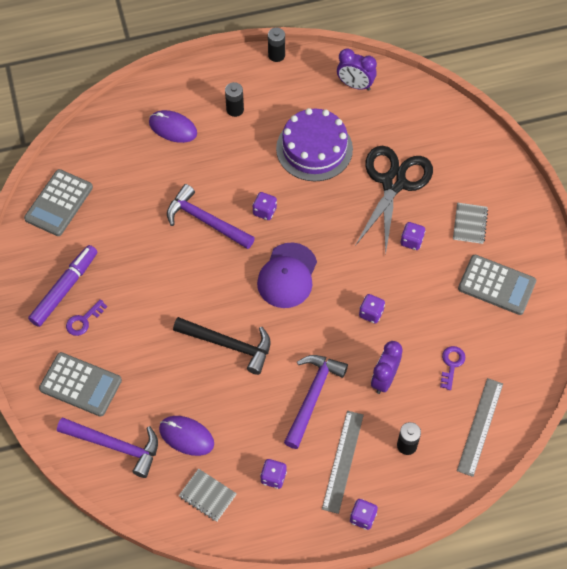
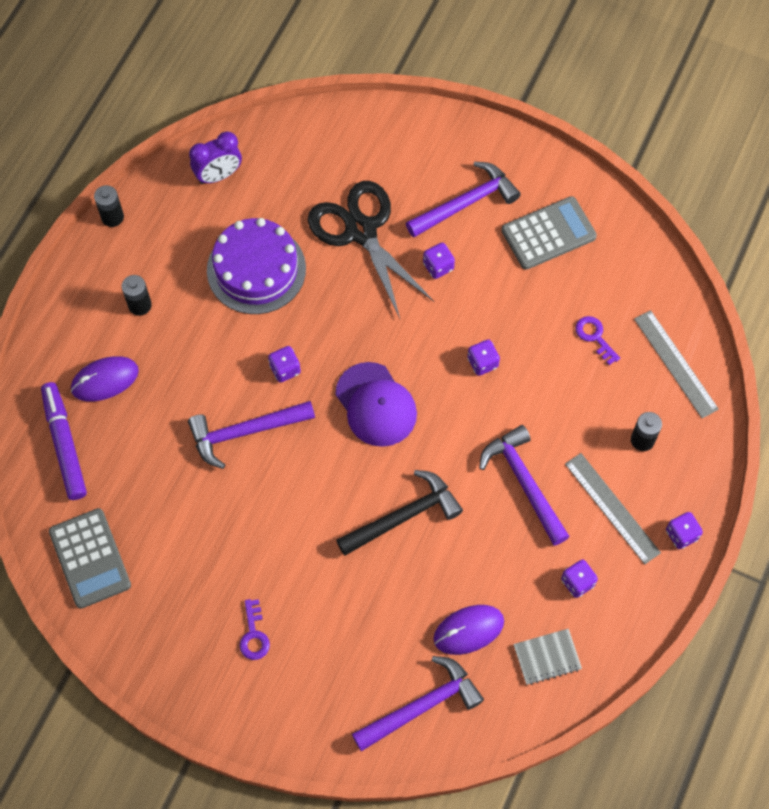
camera: 50 degrees left, 5 degrees up
(65, 289) = (200, 627): purple marker -> purple marker (65, 444)
(80, 384) = (325, 690): grey calculator -> none
(384, 379) = (560, 406): purple clock -> none
(470, 224) = (465, 203): grey notebook -> purple hammer

